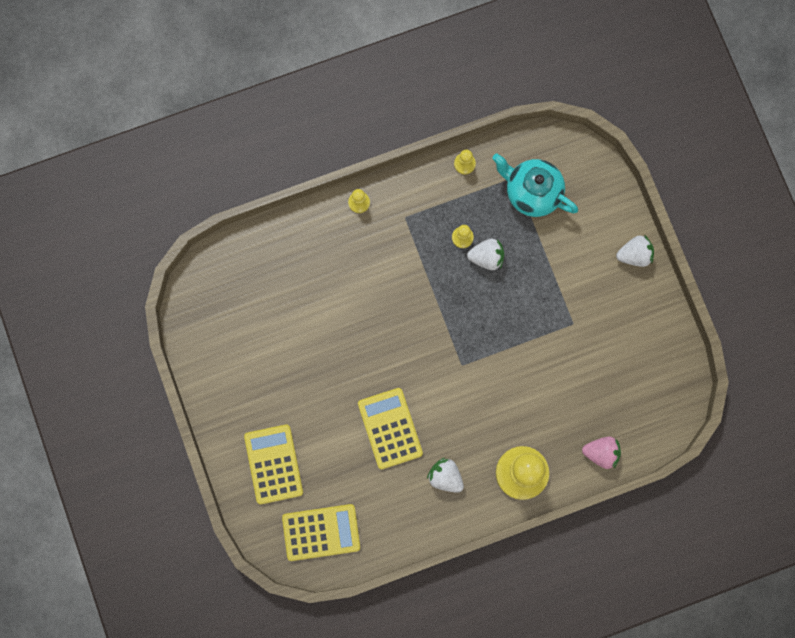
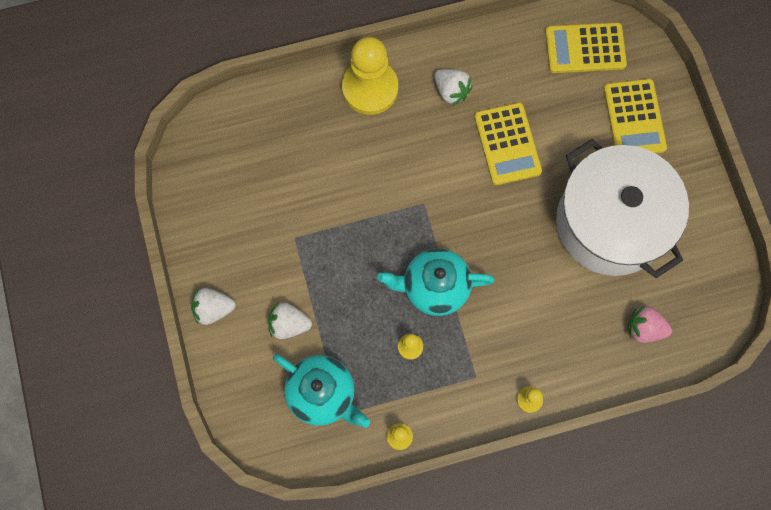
camera: 175 degrees left, 5 degrees down
(293, 361) = (610, 223): none -> white pot
(446, 290) = (434, 287): none -> turquoise teapot
(486, 257) = (384, 321): white strawberry -> white strawberry (289, 324)
(601, 453) = (283, 101): pink strawberry -> pink strawberry (644, 328)

